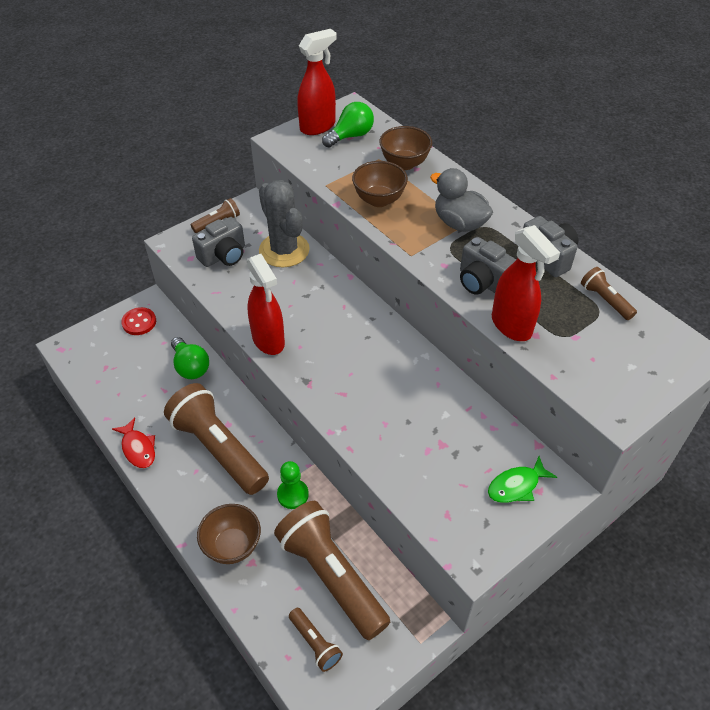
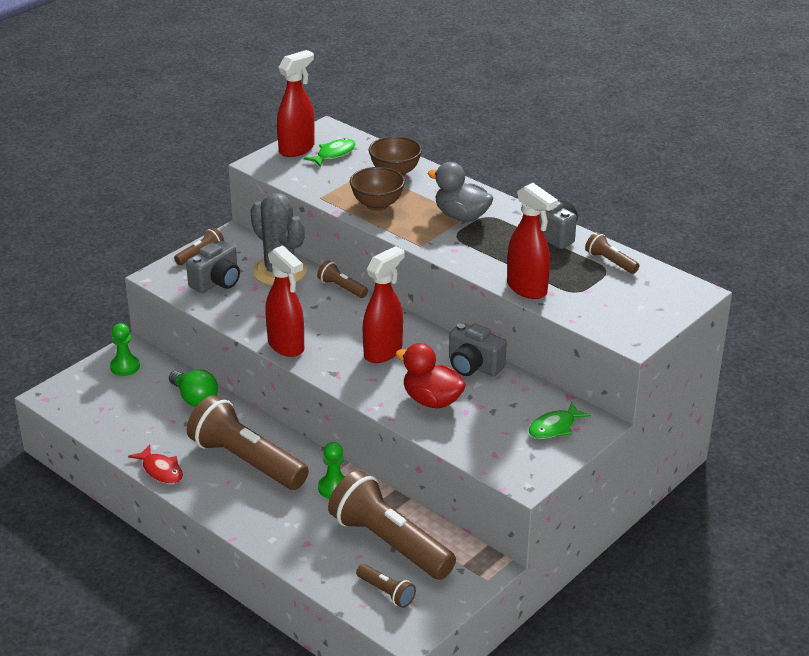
camera: 10 degrees left, 15 degrees down
(139, 322) = (125, 367): red button -> green pawn
(232, 546) = (284, 533): brown bowl -> none
(337, 276) = (342, 288): none -> brown flashlight
(350, 136) = (333, 154): green light bulb -> green fish
(360, 360) = (383, 352): none -> red spray bottle
(396, 430) = (432, 400): none -> red duck
(483, 282) = (494, 259): grey camera -> grey camera (473, 366)

